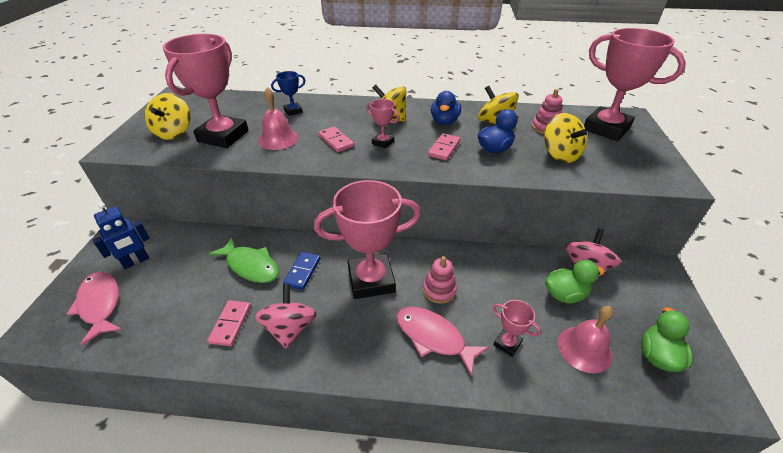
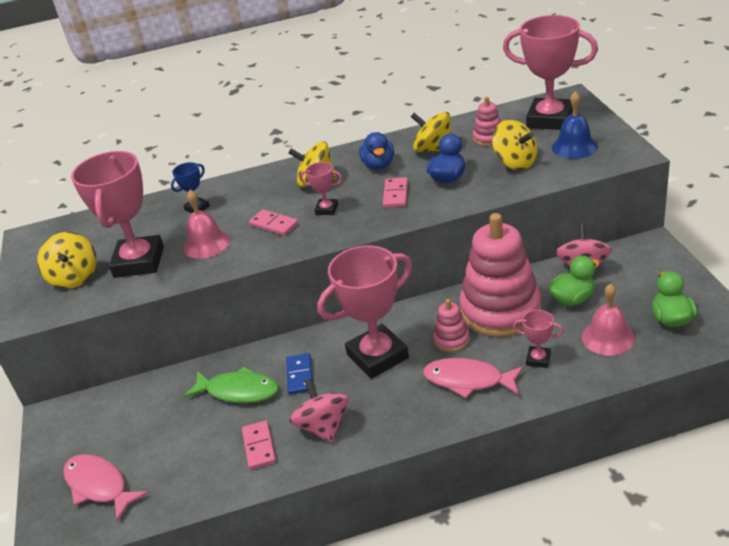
camera: 15 degrees left, 5 degrees down
(136, 261) = (102, 436): blue robot -> none
(494, 279) = (500, 311): none -> pink stacking toy
(621, 157) = (574, 147): none -> blue bell

